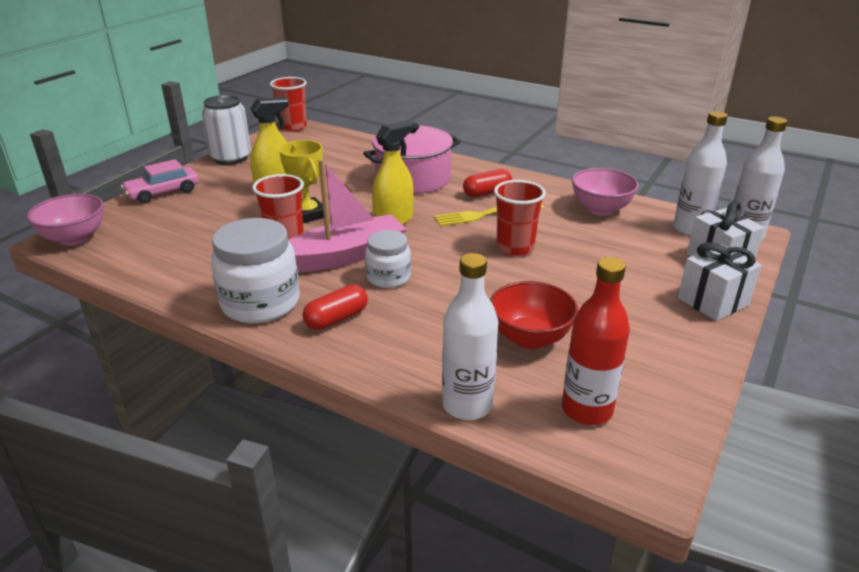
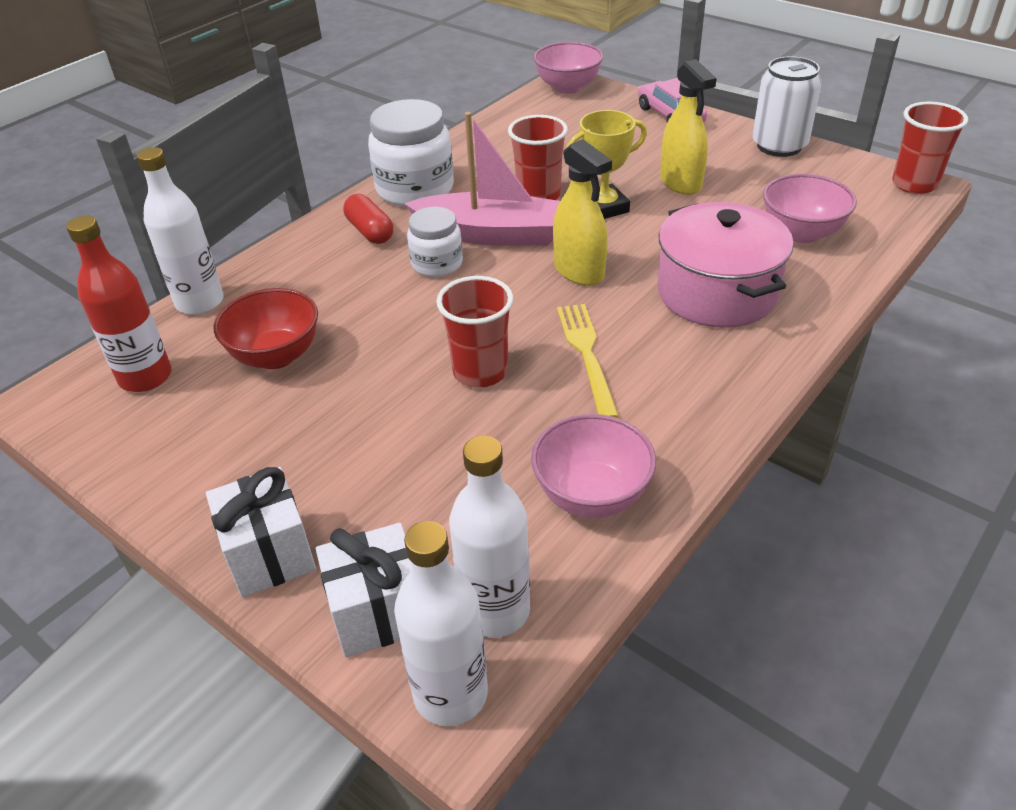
camera: 100 degrees right, 10 degrees up
(343, 256) = (493, 234): pink boat -> pink boat turned 60 degrees counterclockwise
(346, 156) = (801, 233): none -> pink bowl
(487, 193) = (664, 365): red capsule -> none

